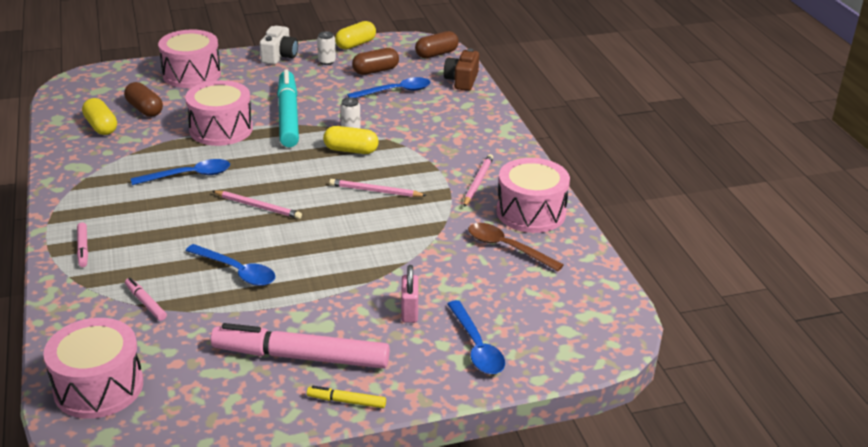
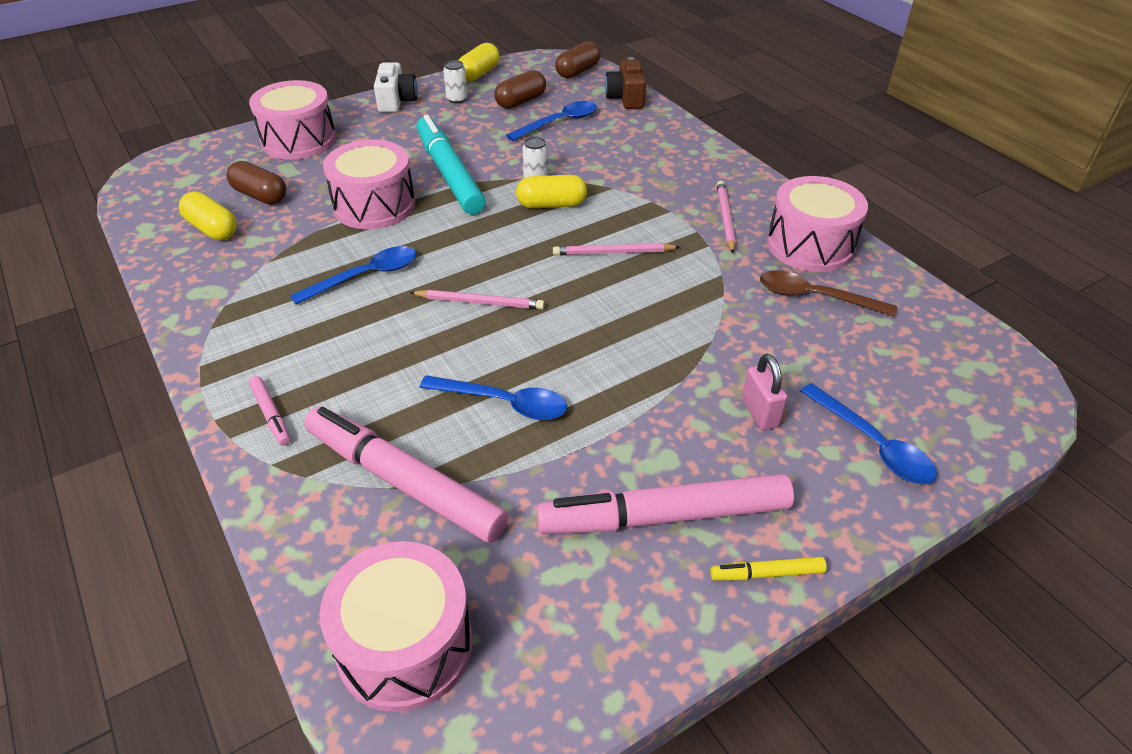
camera: 15 degrees left, 10 degrees up
(145, 303) = (404, 482): pink marker -> pink marker, size x2.34

